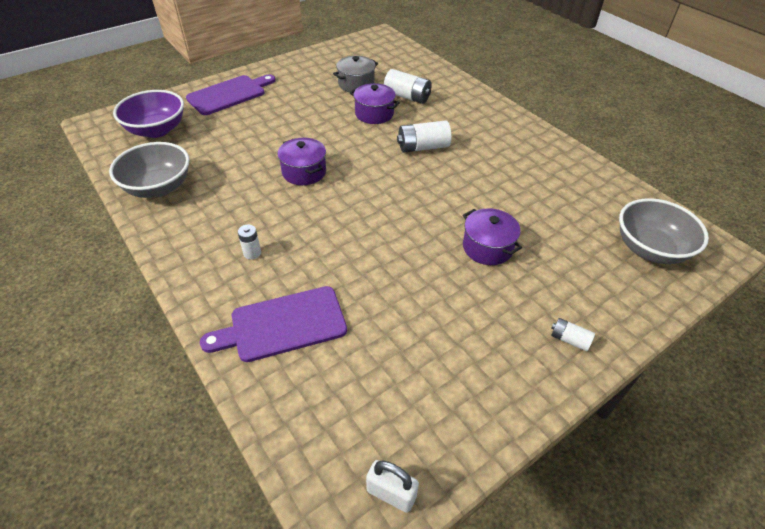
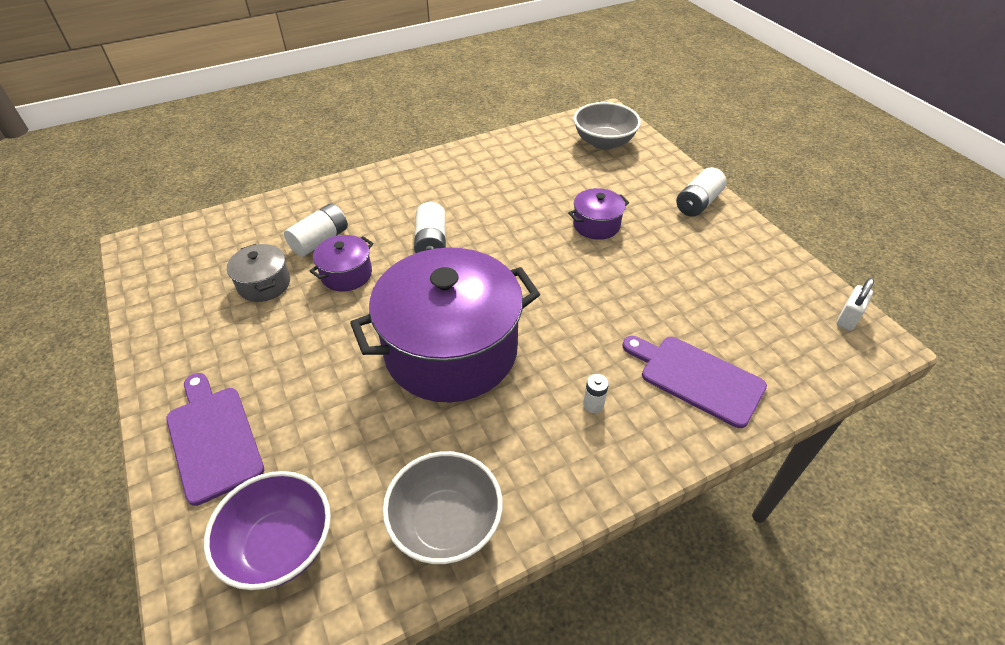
camera: 80 degrees left, 0 degrees up
(283, 325) = (697, 378): purple cutting board -> purple cutting board turned 135 degrees clockwise
(304, 172) = (451, 350): purple pot -> purple pot, size x2.32
(569, 339) = (698, 203): white battery -> white battery, size x1.82

